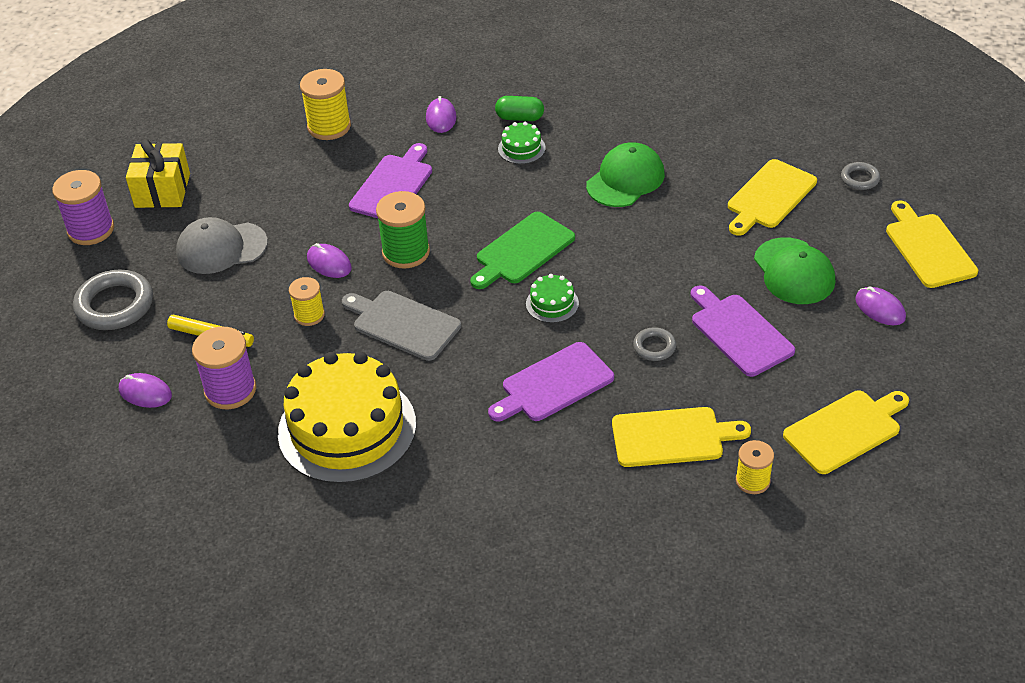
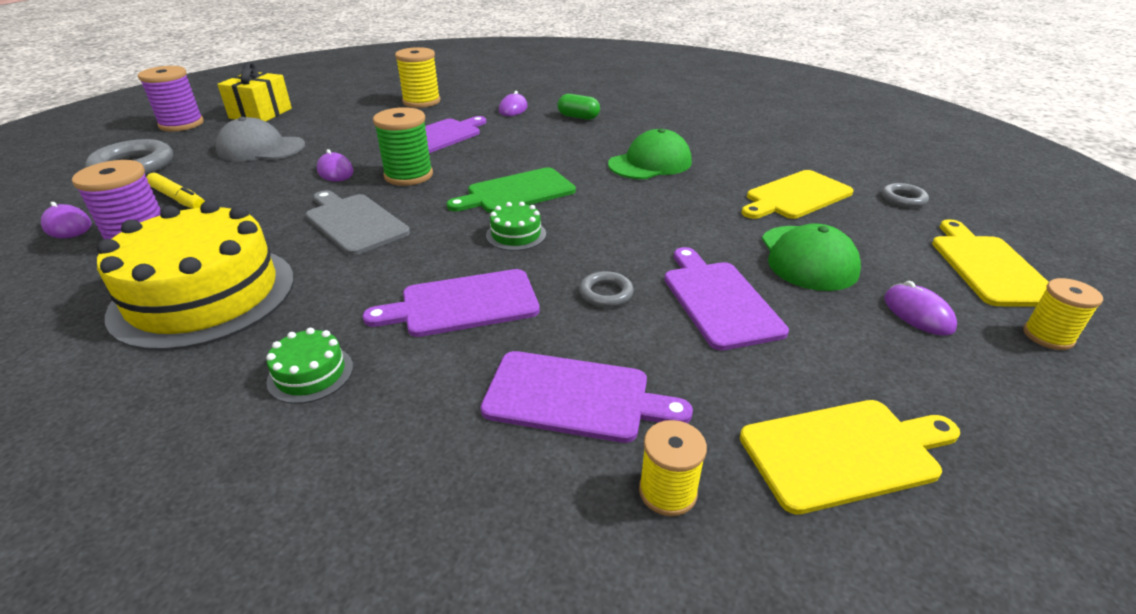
camera: 15 degrees right, 10 degrees down
(309, 315) = (278, 200): yellow spool -> yellow spool (1048, 336)
(521, 148) = (566, 133): green cake -> green cake (310, 374)
(672, 437) = (574, 397): yellow cutting board -> purple cutting board

